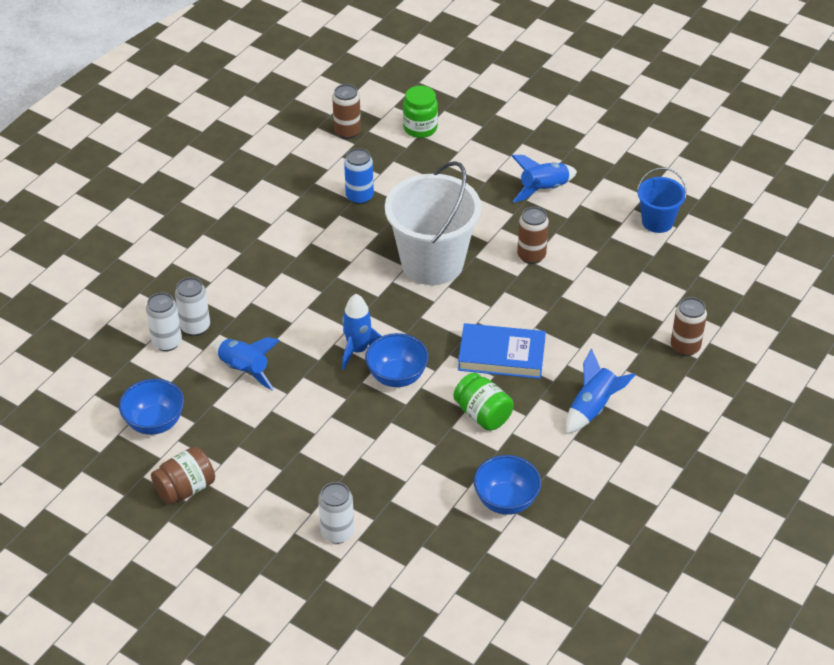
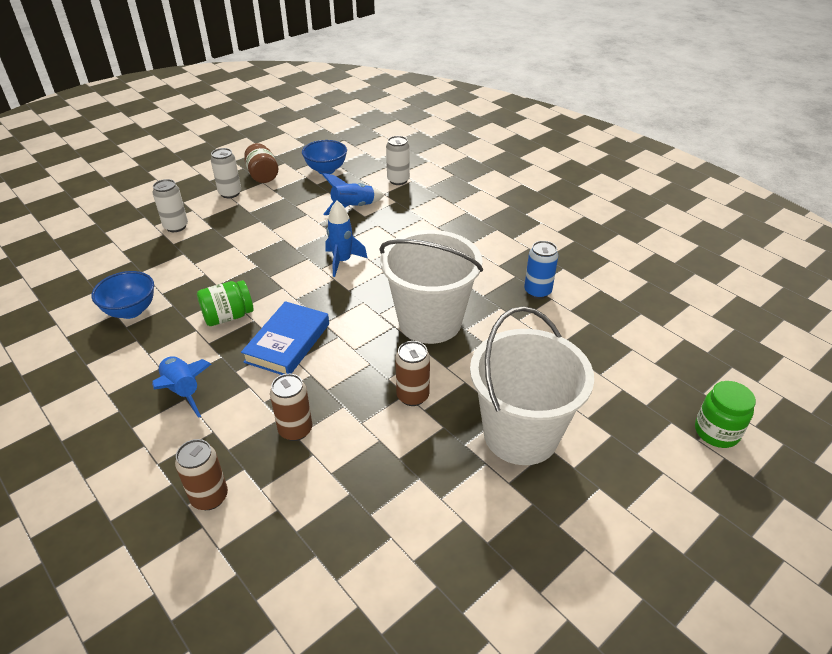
camera: 105 degrees right, 5 degrees down
(195, 327) = (408, 192): white can -> white can (230, 193)
(347, 132) = (639, 299): brown can -> brown can (295, 430)
(397, 376) = (301, 277): blue bowl -> none
(420, 128) = (643, 351): green jar -> green jar (716, 432)
(543, 189) = (520, 434): blue rocket -> white bucket
(657, 222) = (430, 540): blue bucket -> none

